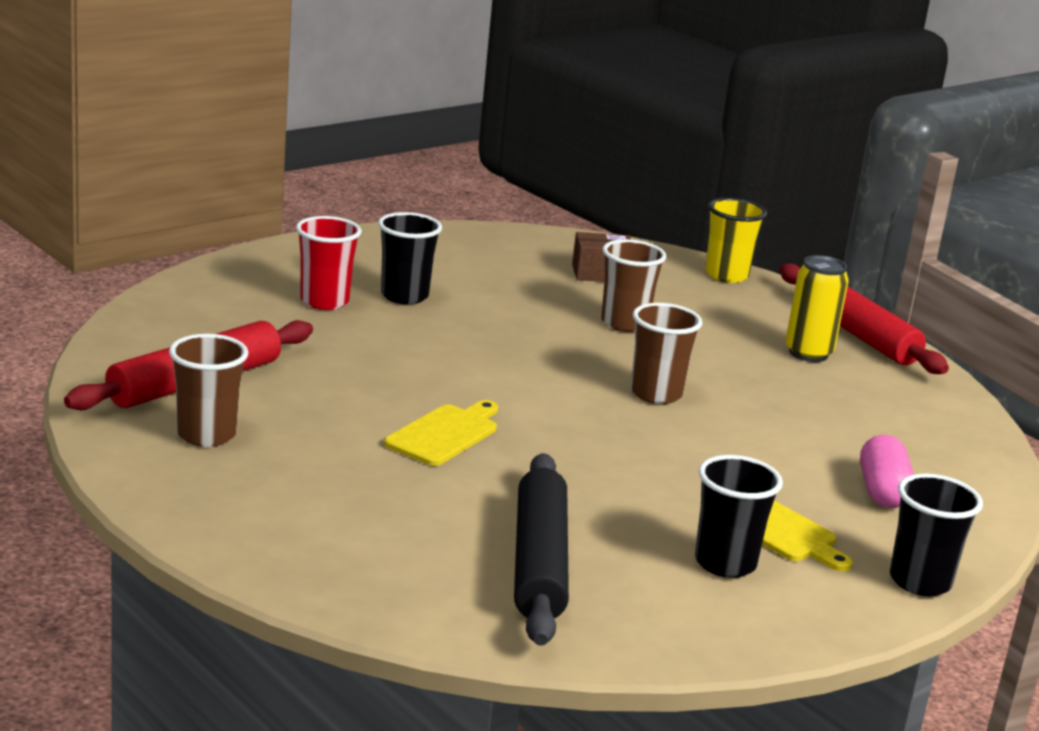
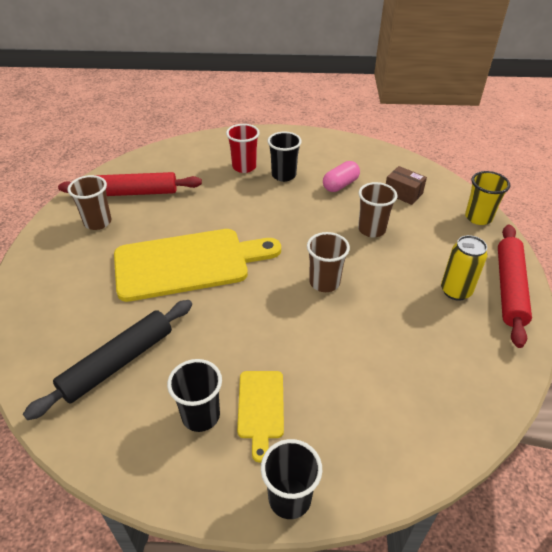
camera: 45 degrees right, 20 degrees up
(445, 434) = (188, 263): yellow cutting board -> yellow cutting board, size x2.13
(882, 491) = (362, 415): pink capsule -> pink capsule (340, 185)

